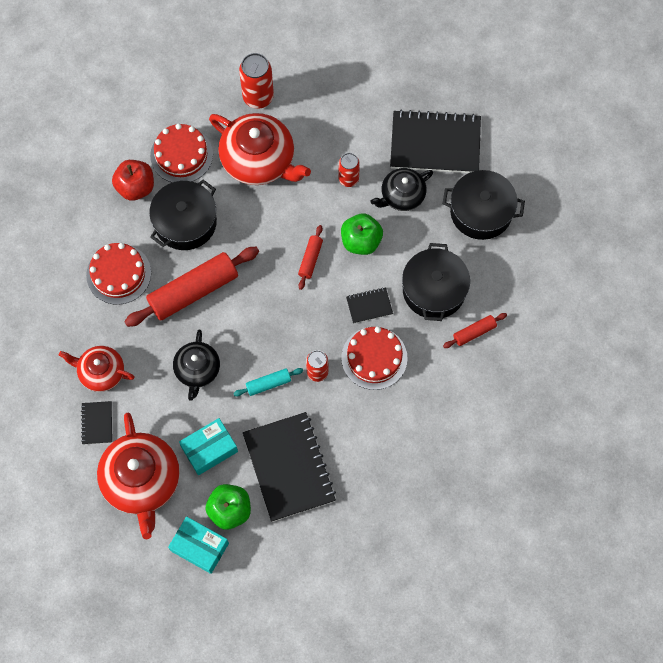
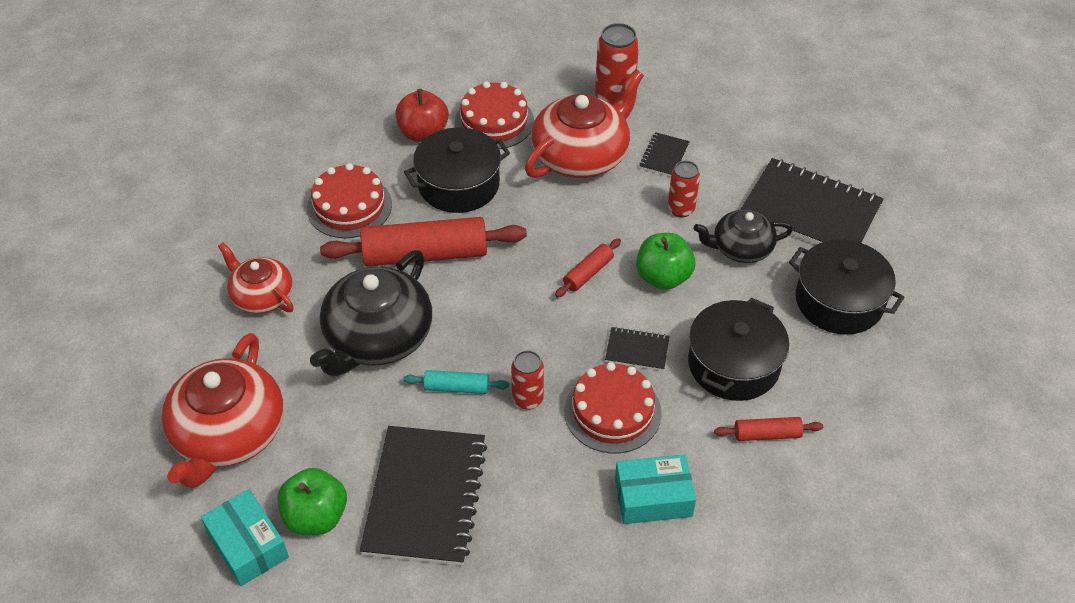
camera: 25 degrees right, 20 degrees down
(97, 423) = (220, 347): black notebook -> black notebook (664, 156)
(197, 370) = (377, 338): black teapot -> black teapot, size x1.68
(209, 449) = (336, 432): turquoise box -> turquoise box (653, 498)
(259, 160) = (582, 155): red teapot -> red teapot turned 105 degrees counterclockwise

